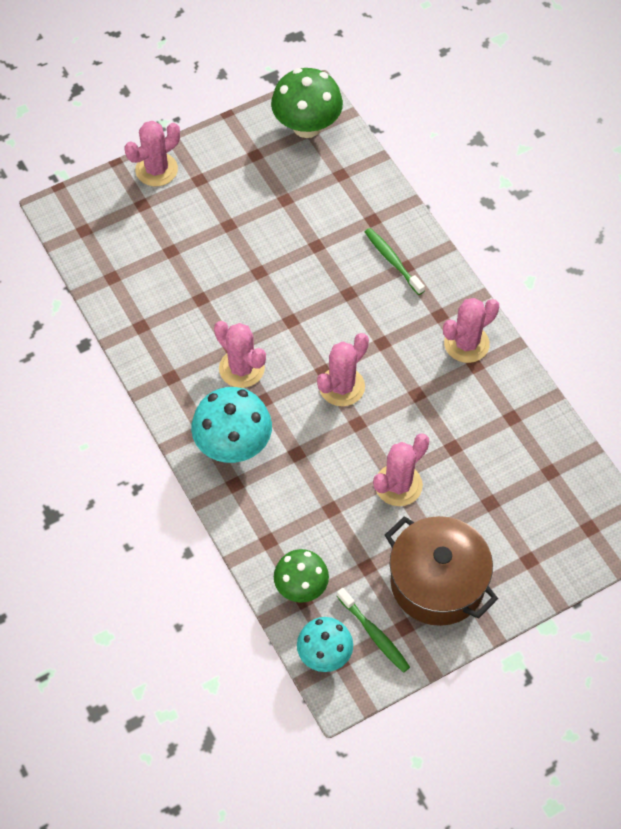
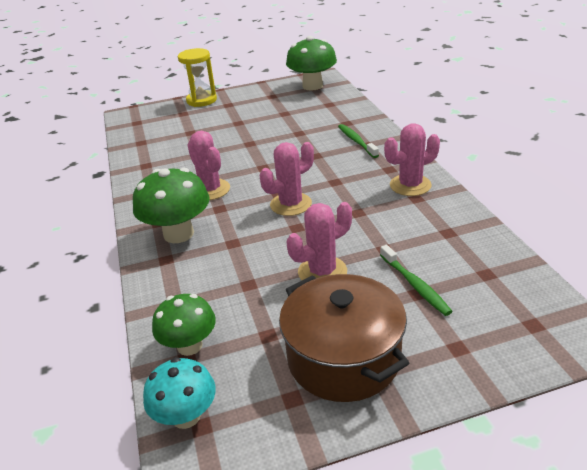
camera: 15 degrees right, 25 degrees down
(156, 170) = (201, 100): pink cactus -> yellow hourglass
(233, 445) = (178, 234): turquoise mushroom -> green mushroom
(374, 634) = (253, 401): green toothbrush -> green toothbrush (415, 285)

